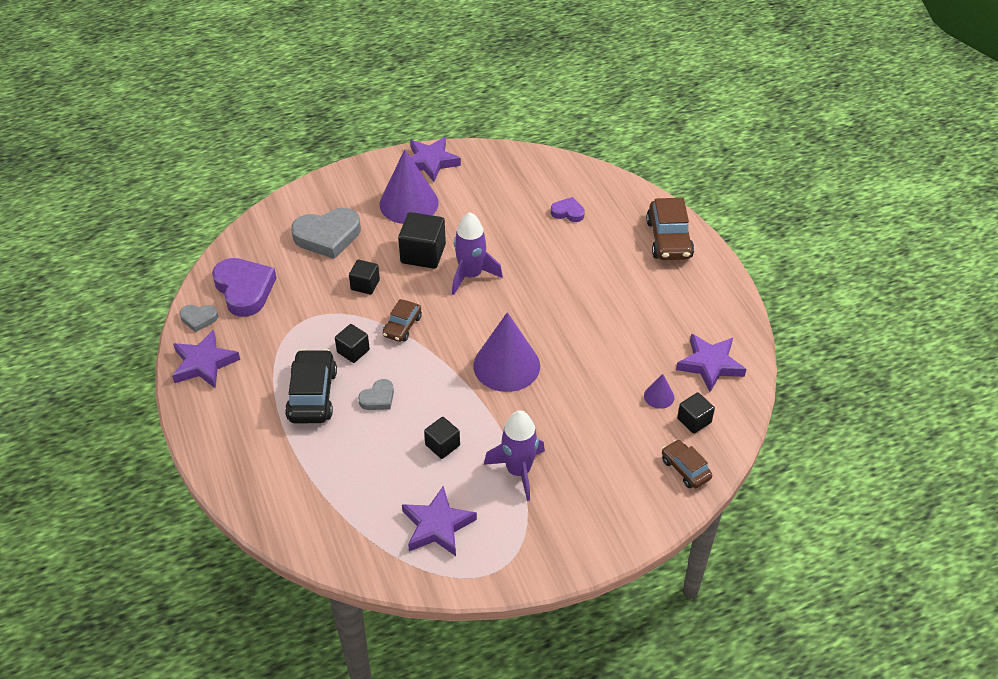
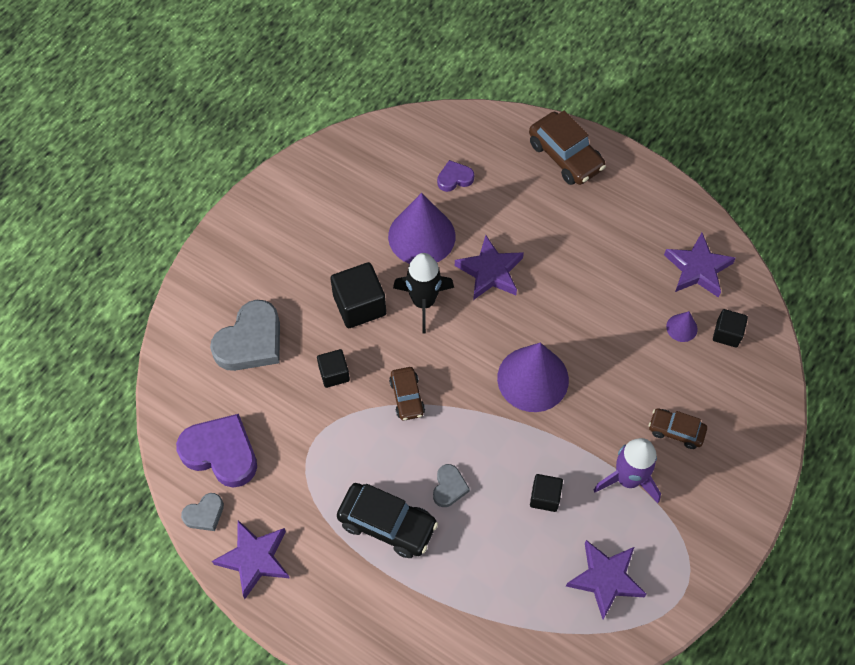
camera: 35 degrees left, 15 degrees up
(312, 395) = (387, 524): black car -> black car turned 150 degrees clockwise
(353, 351) = (384, 453): black cube -> none
(409, 203) = (298, 256): purple cone -> purple cone (421, 236)
(430, 162) = (279, 195): purple star -> purple star (490, 272)
(471, 275) = (423, 302): purple rocket -> black rocket
(685, 469) = (755, 386): brown car -> brown car (676, 431)

